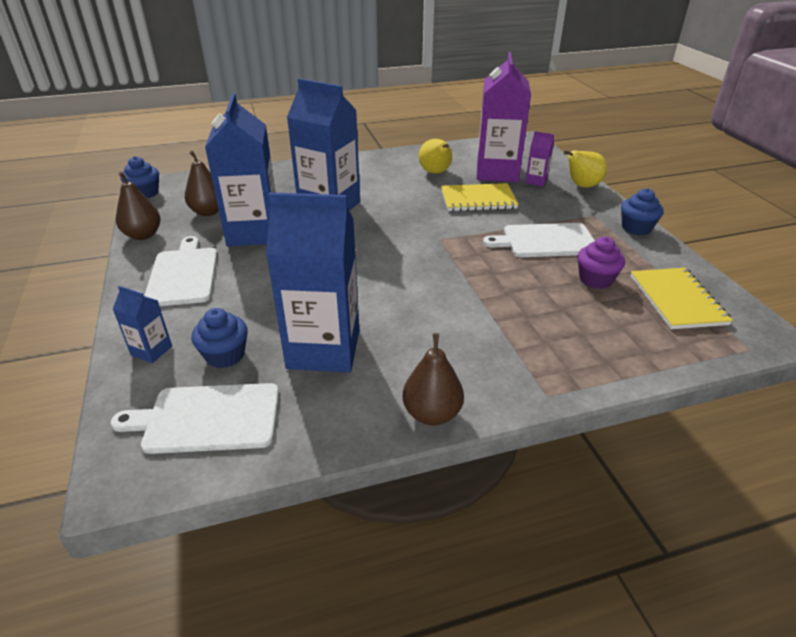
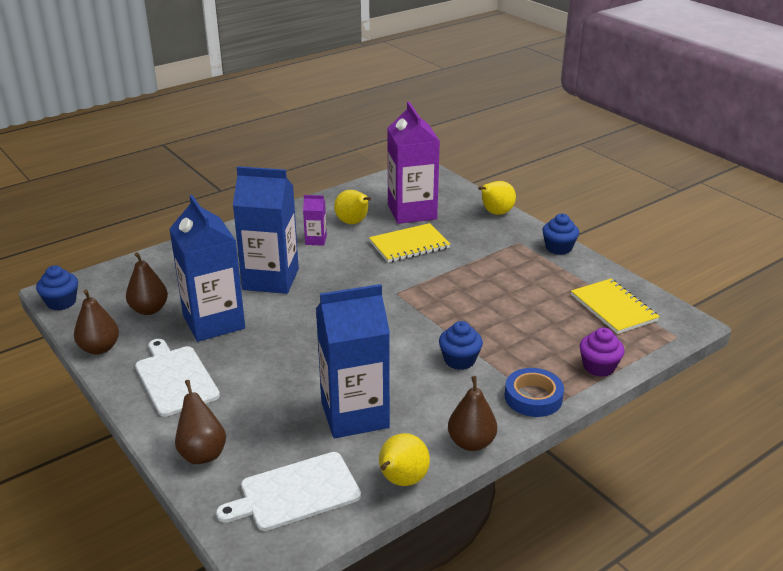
camera: 20 degrees left, 5 degrees down
(151, 351) = (202, 453): blue carton -> brown pear
(225, 355) = (272, 440): blue cupcake -> blue cupcake (459, 360)
(326, 437) = (401, 481): none -> yellow pear
(533, 379) = (533, 397): none -> blue tape
(536, 181) = (452, 215): purple carton -> purple carton (316, 240)
(545, 241) = (489, 276): white cutting board -> none
(595, 279) = (545, 303): purple cupcake -> purple cupcake (598, 367)

